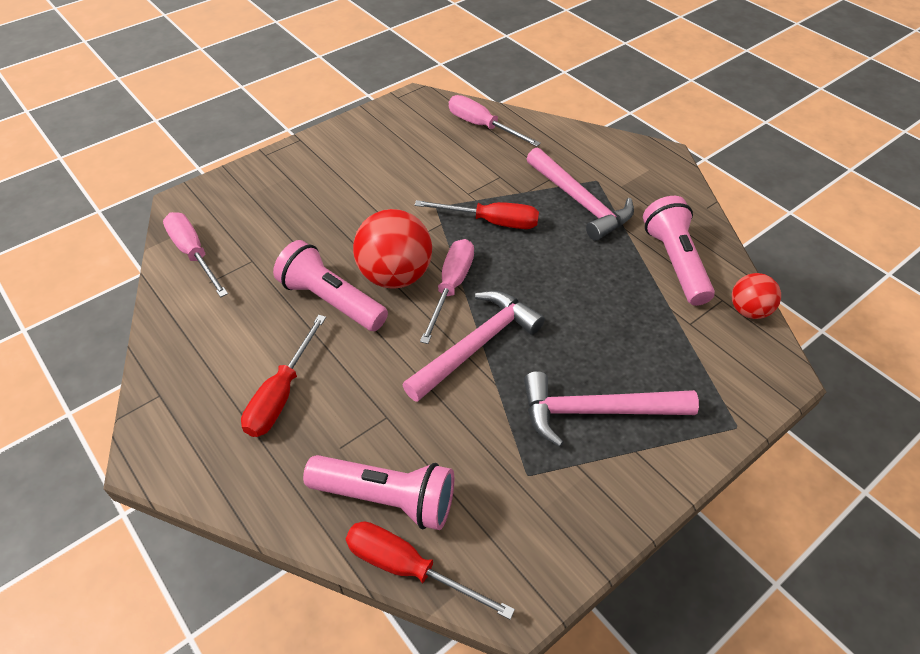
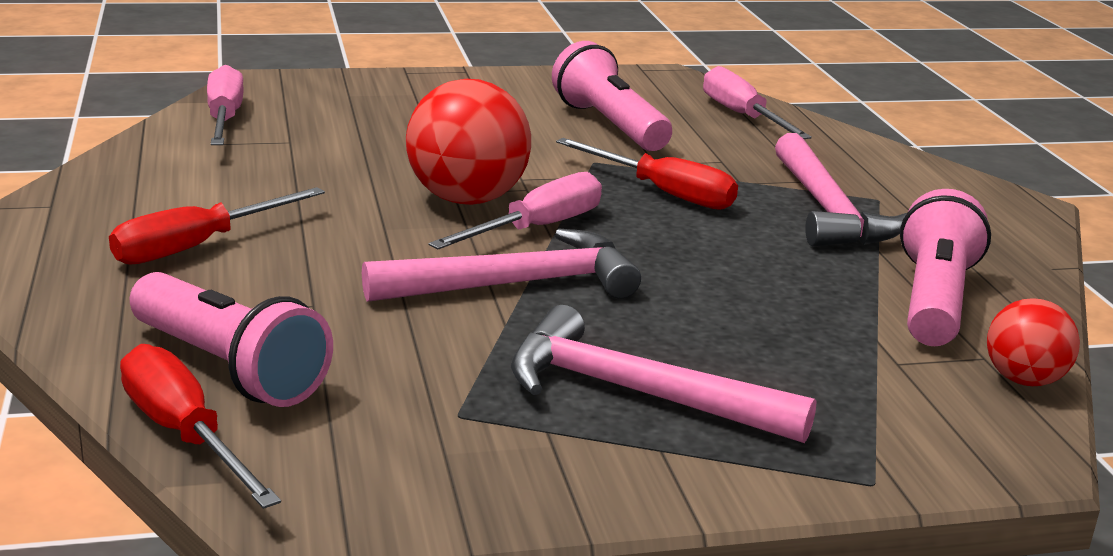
camera: 25 degrees right, 25 degrees down
(331, 300) = (354, 195): pink flashlight -> pink flashlight (609, 125)

